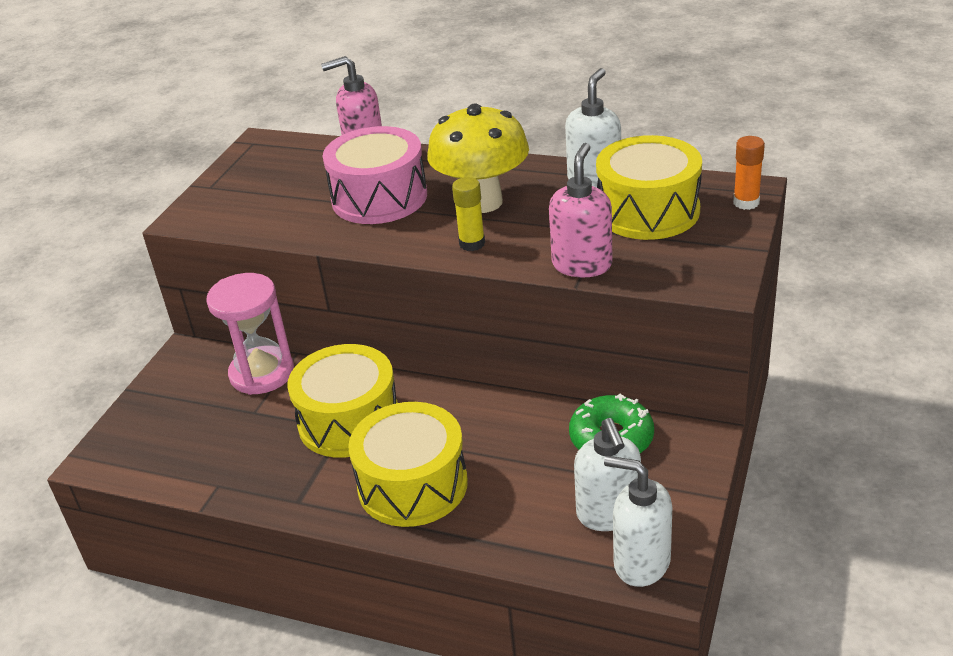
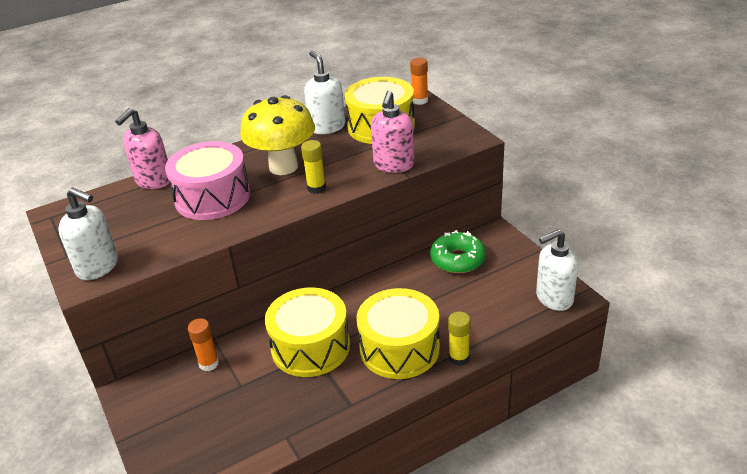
camera: 50 degrees left, 0 degrees up
(262, 373) = (209, 363): pink hourglass -> orange glue stick
(446, 540) = (459, 358): none -> yellow glue stick
(582, 265) = (394, 165): pink soap dispenser -> pink soap dispenser turned 135 degrees counterclockwise
(608, 514) = (509, 290): white soap dispenser -> white soap dispenser (98, 267)

